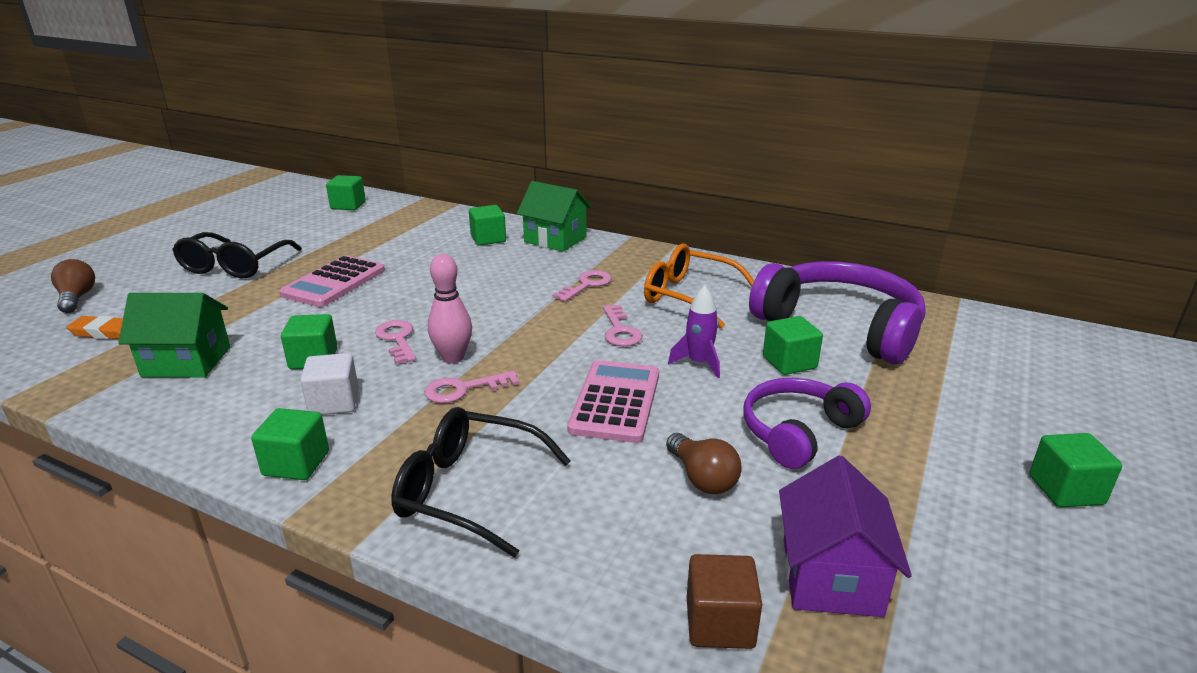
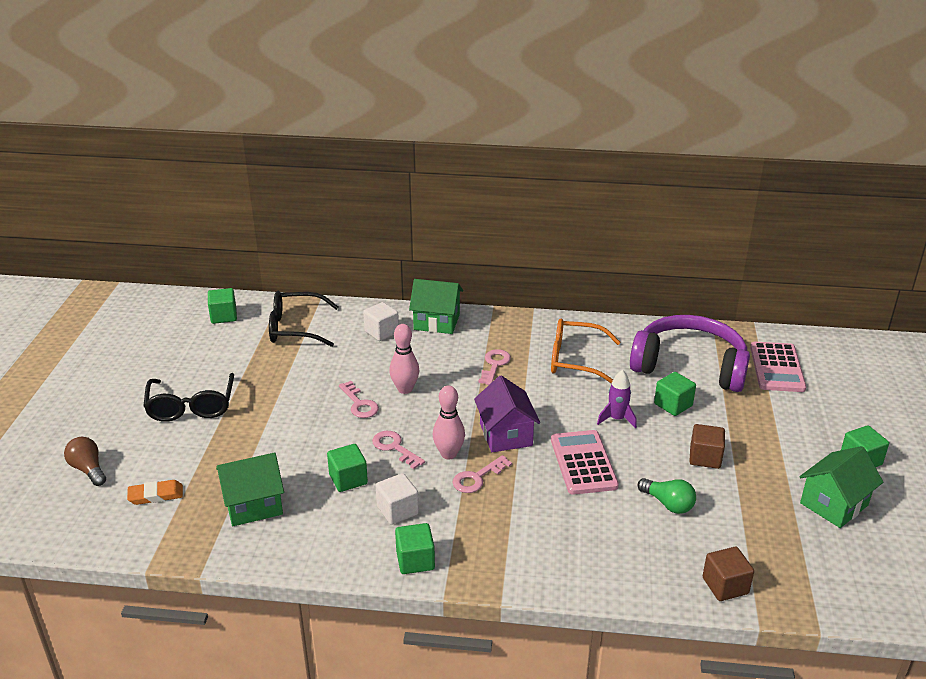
camera: 20 degrees left, 5 degrees up
(334, 282) = (295, 405): pink calculator -> pink calculator (777, 368)
(464, 289) = (405, 389): none -> pink bowling pin
(470, 491) = (540, 549): black glasses -> black glasses (296, 328)
(488, 239) = (381, 332): green cube -> white cube
(620, 330) = (547, 403): pink key -> pink key (359, 404)
(702, 478) = (668, 504): brown light bulb -> green light bulb
(798, 432) = (705, 458): purple headphones -> brown cube
(831, 576) = (766, 545): purple house -> purple house (505, 434)
(989, 544) = (834, 504): none -> green house

